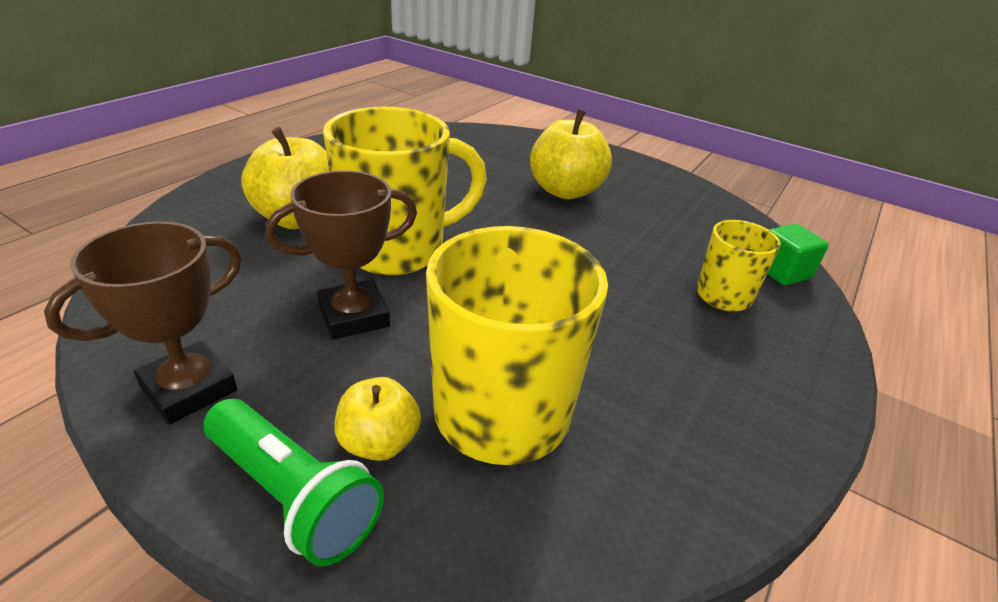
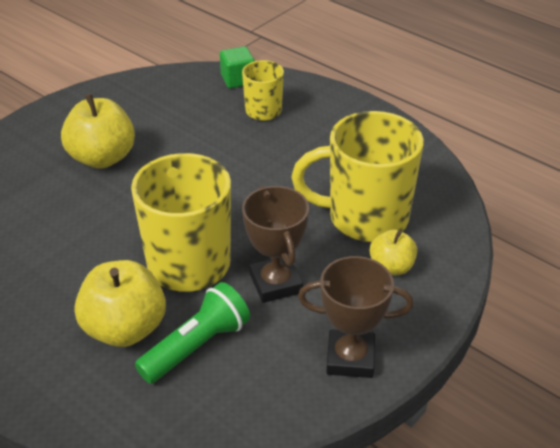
camera: 80 degrees left, 5 degrees up
(189, 389) = (350, 358): brown trophy -> brown trophy turned 45 degrees counterclockwise
(293, 494) = (428, 298): green flashlight -> green flashlight (196, 346)

